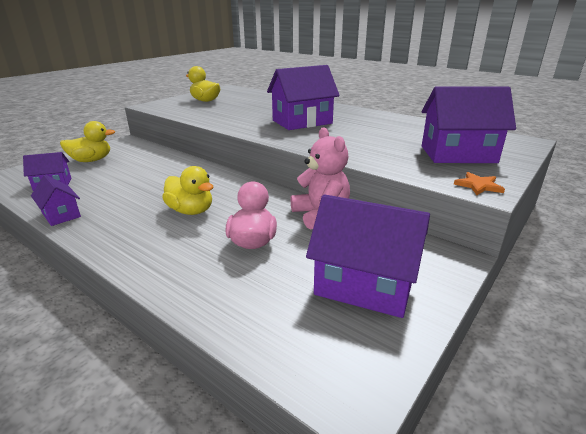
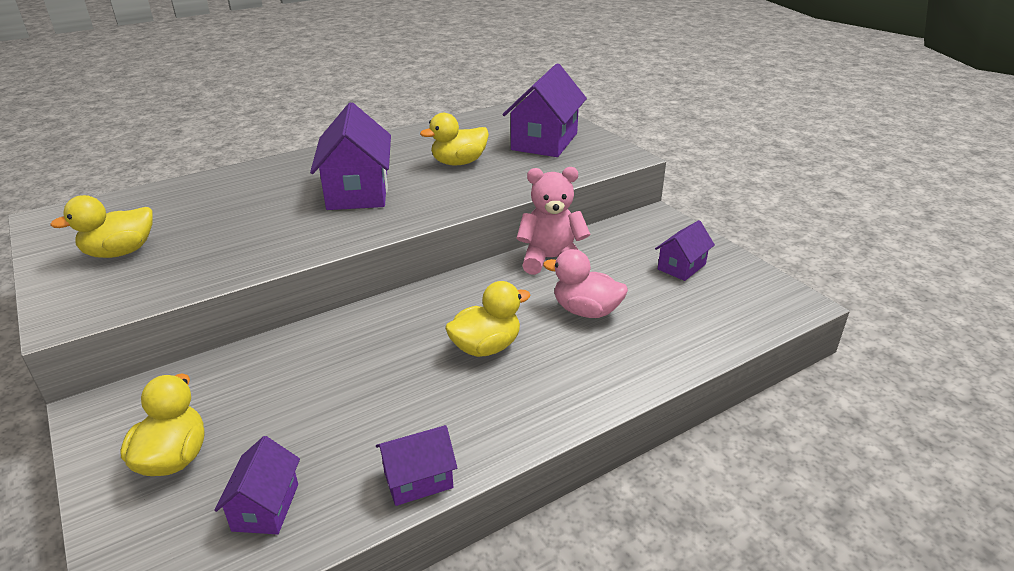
camera: 70 degrees left, 5 degrees up
(364, 285) = (681, 267): purple house -> purple house, size x0.54
(375, 136) = (459, 162): none -> yellow duck
(478, 185) = (617, 156): orange star -> none

